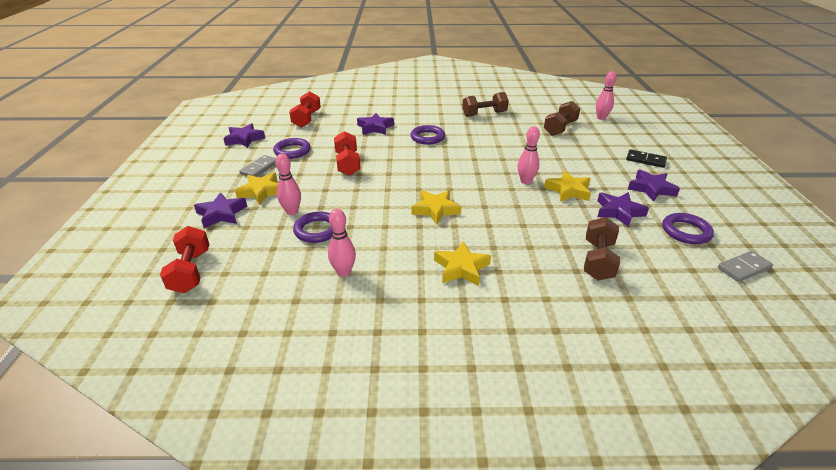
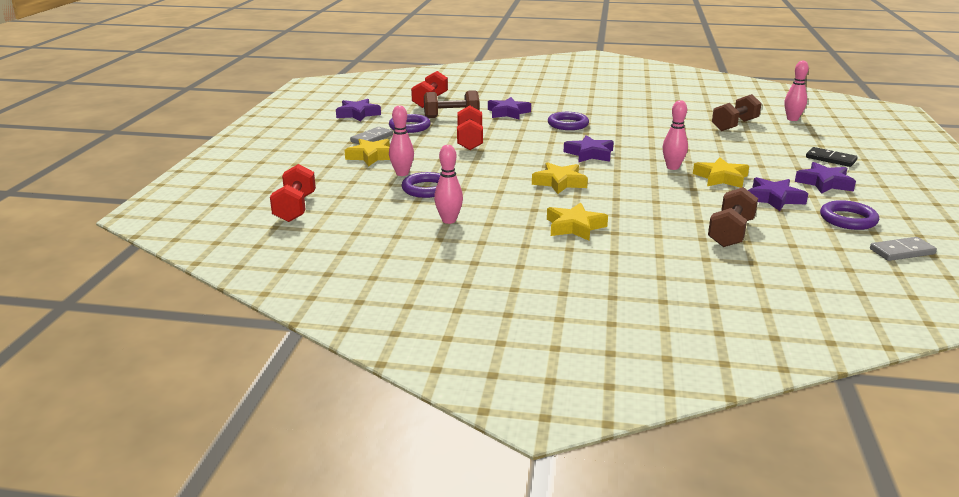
camera: 10 degrees right, 10 degrees down
(221, 214) = (328, 170): purple star -> purple star (589, 154)
(484, 114) = (644, 108): brown dumbbell -> brown dumbbell (451, 117)

